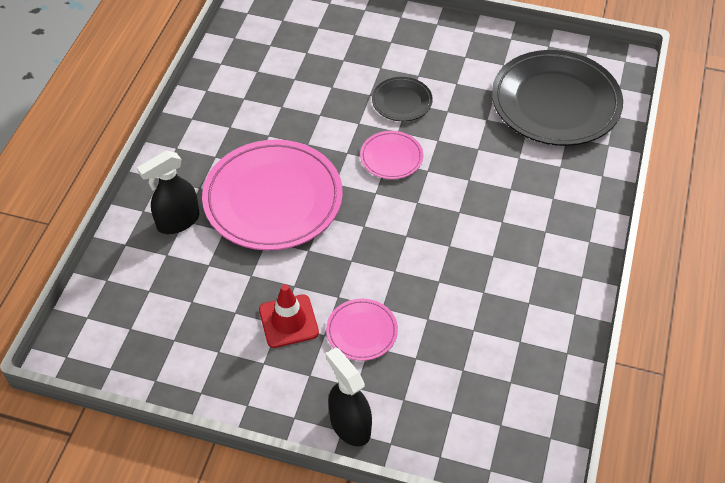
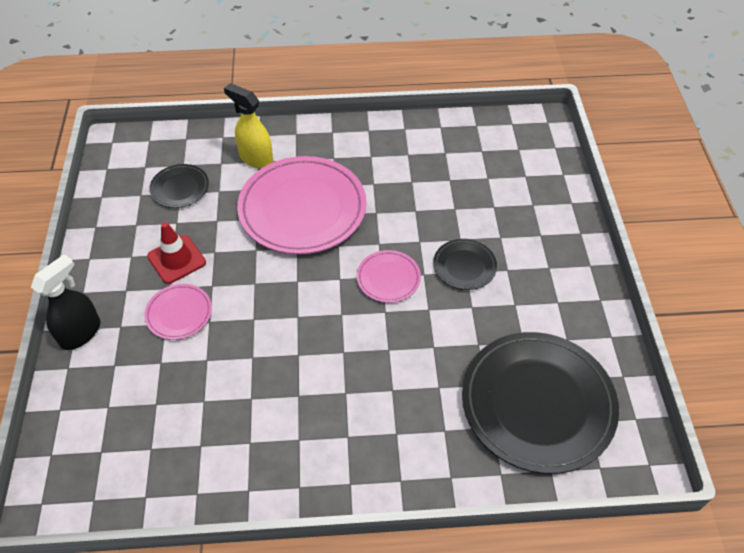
camera: 70 degrees right, 0 degrees up
(178, 221) = (256, 158): black spray bottle -> yellow spray bottle
(184, 300) = (180, 188): none -> black plate

